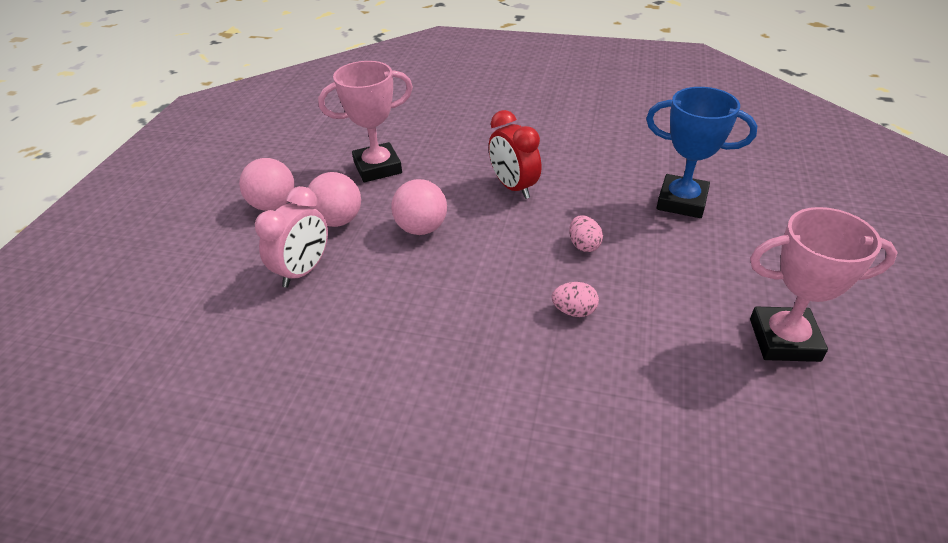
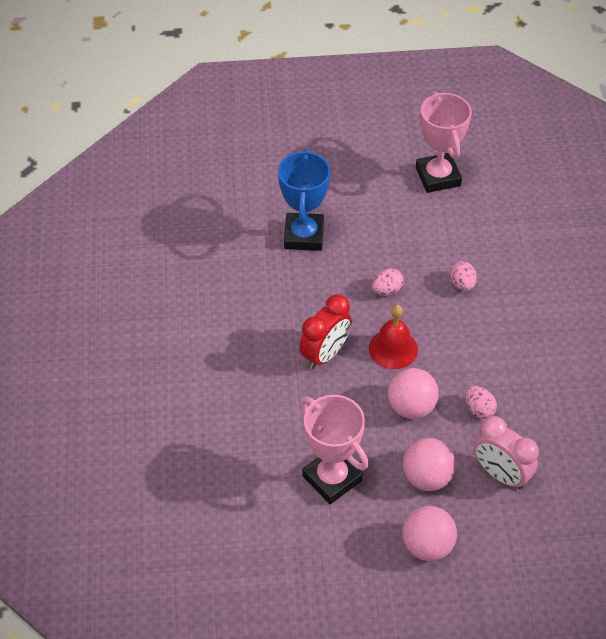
camera: 110 degrees left, 10 degrees up
(303, 271) = (501, 474): pink clock -> pink clock turned 150 degrees counterclockwise
(389, 276) = (479, 409): none -> pink egg
(500, 232) = (393, 349): none -> red bell

